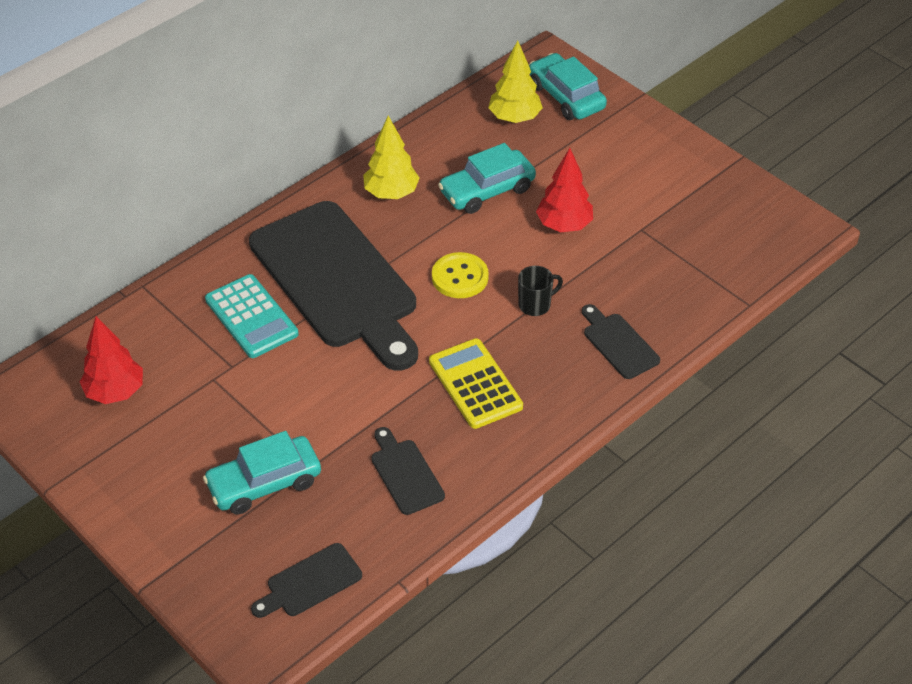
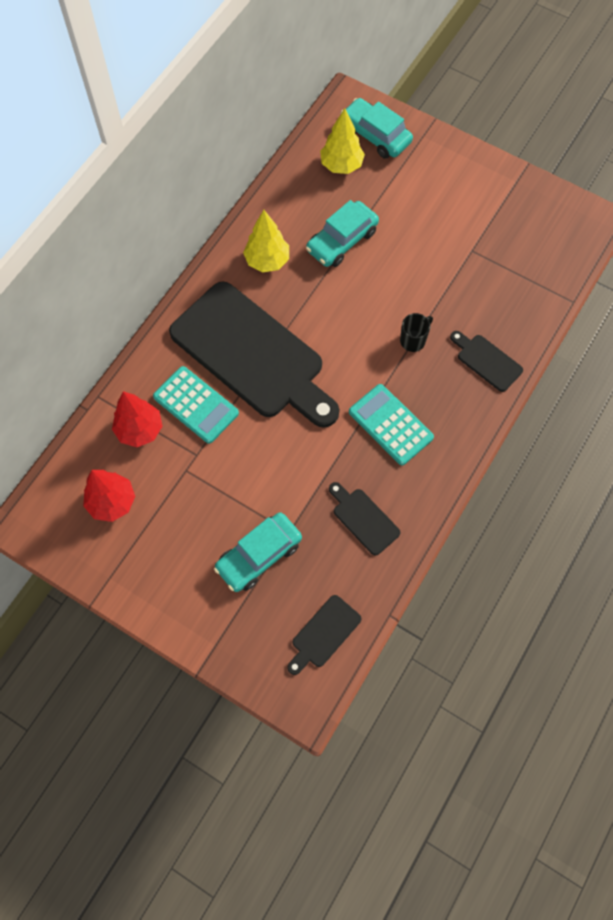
camera: 15 degrees left, 20 degrees up
(460, 277) = (347, 328): yellow button -> none
(475, 384) = (390, 425): yellow calculator -> turquoise calculator
(564, 225) = (412, 260): red tree -> red tree (140, 430)

